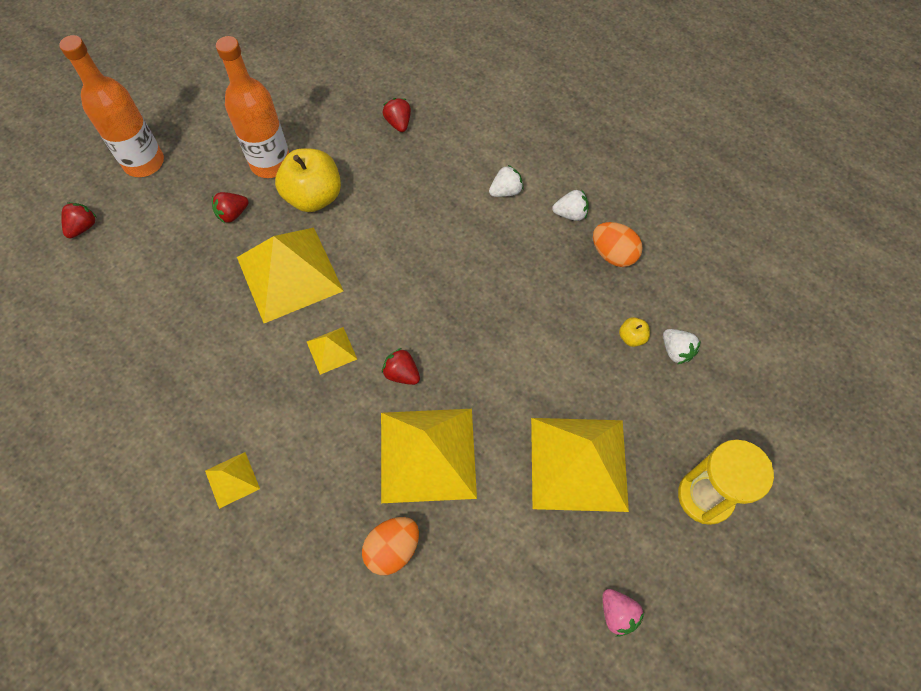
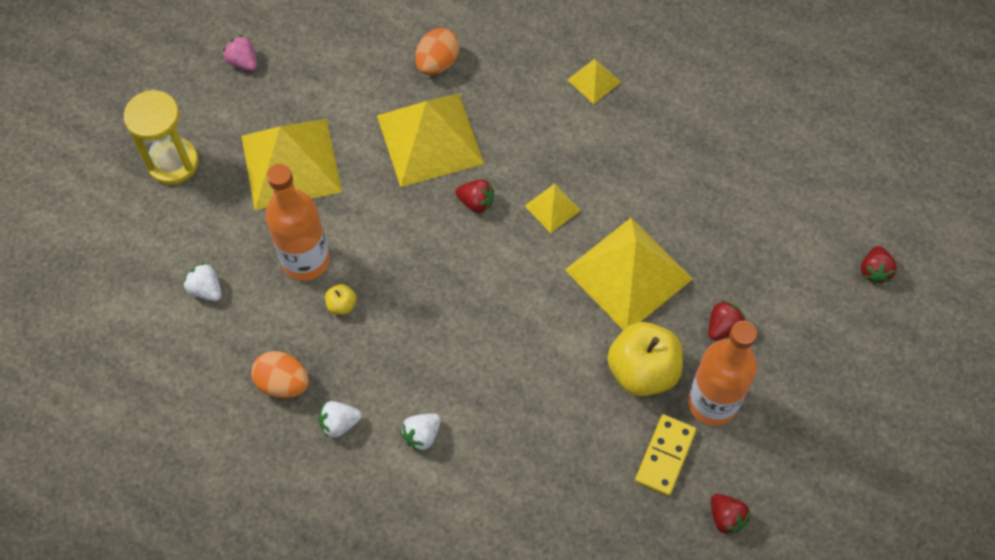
camera: 165 degrees right, 0 degrees up
(144, 162) = (859, 365): orange bottle -> orange bottle (305, 260)
(324, 137) = (665, 456): none -> yellow domino
(398, 123) = (581, 502): red strawberry -> red strawberry (726, 518)
(631, 337) = (253, 293): yellow apple -> yellow apple (342, 305)

